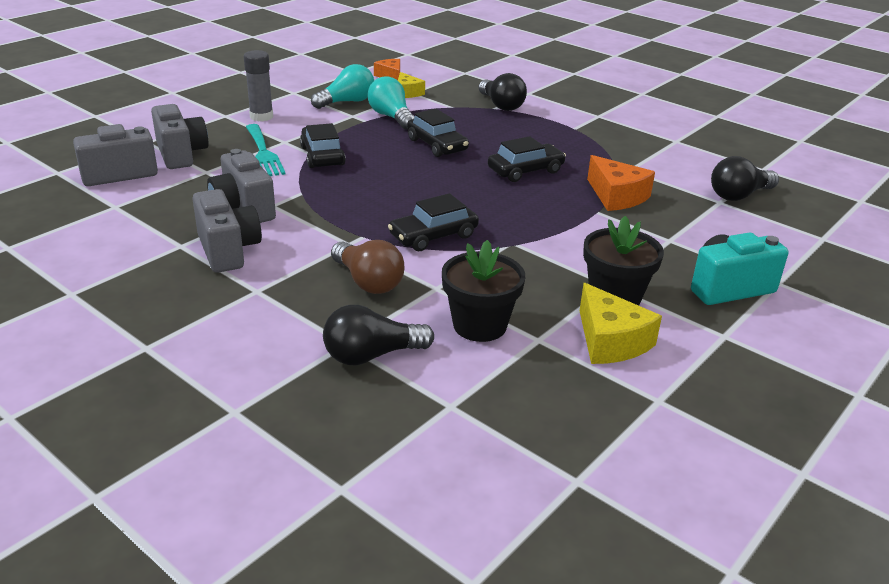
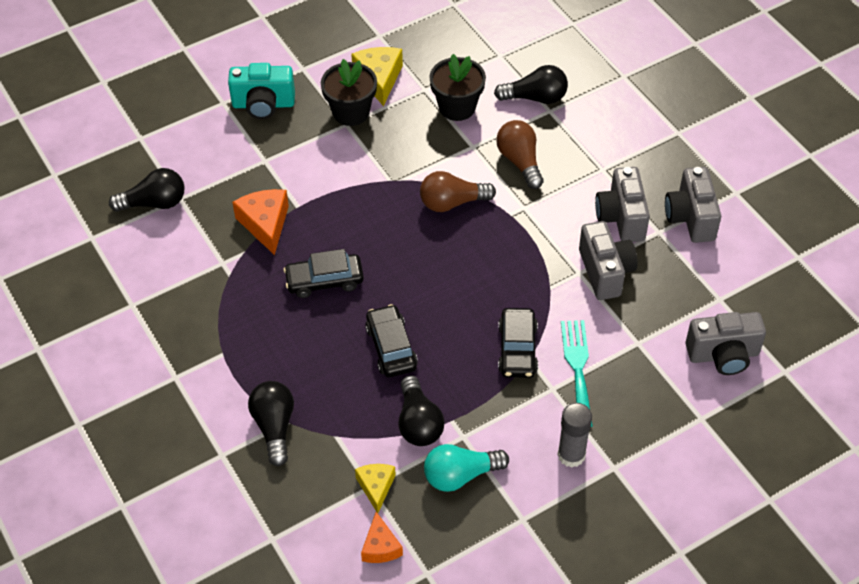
camera: 160 degrees left, 20 degrees up
(181, 154) = (663, 382): grey camera -> grey camera (690, 218)
(391, 117) = (418, 423): turquoise light bulb -> black light bulb
(433, 236) = (452, 202): black car -> brown light bulb

